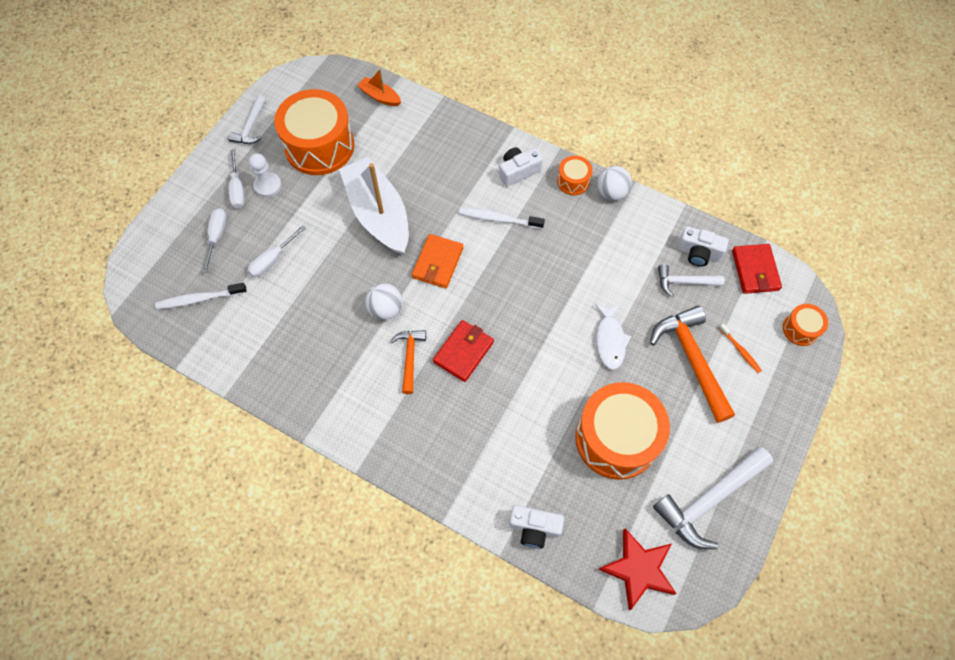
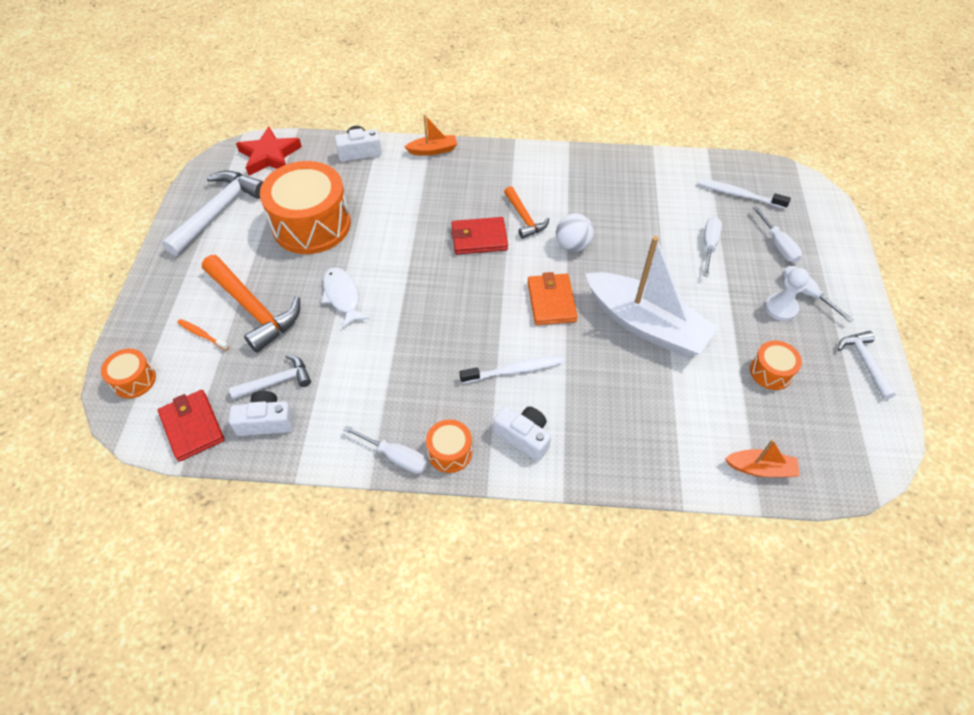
camera: 155 degrees right, 10 degrees down
(199, 299) = (739, 195): white toothbrush -> white toothbrush turned 120 degrees counterclockwise
(319, 146) = (771, 372): orange drum -> orange drum, size x0.46
(453, 493) = (433, 150): none -> orange boat
(463, 352) = (479, 238): red wallet -> red wallet turned 75 degrees clockwise
(518, 171) = (523, 437): white camera -> white camera turned 90 degrees counterclockwise
(611, 192) = (395, 456): white ball -> white screwdriver

